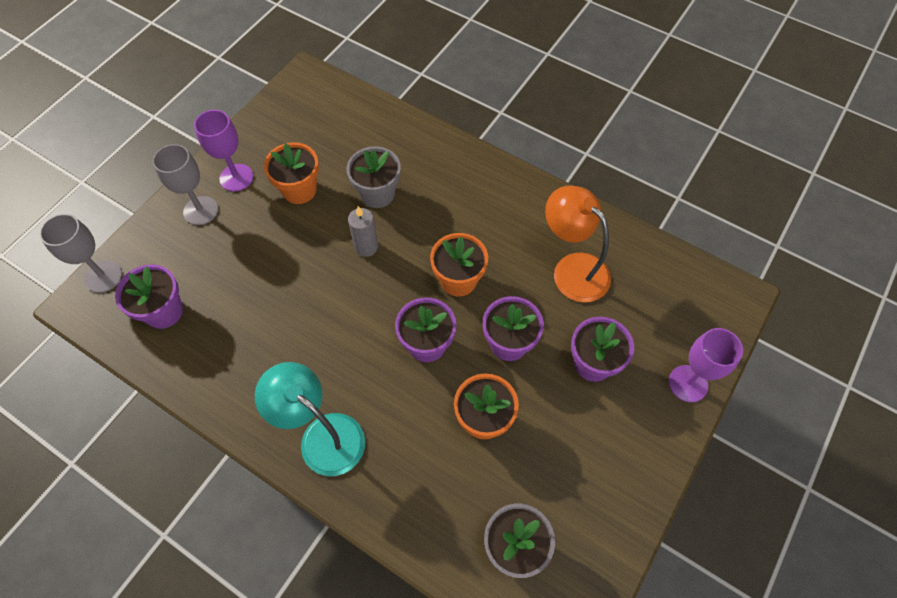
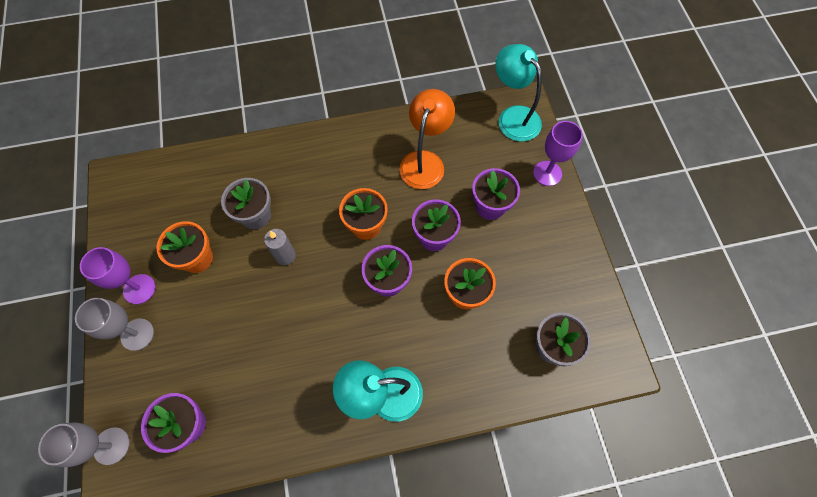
camera: 45 degrees left, 5 degrees up
(572, 269) = (425, 161): orange lamp -> orange lamp turned 105 degrees clockwise
(709, 300) = (513, 117): none -> turquoise lamp

